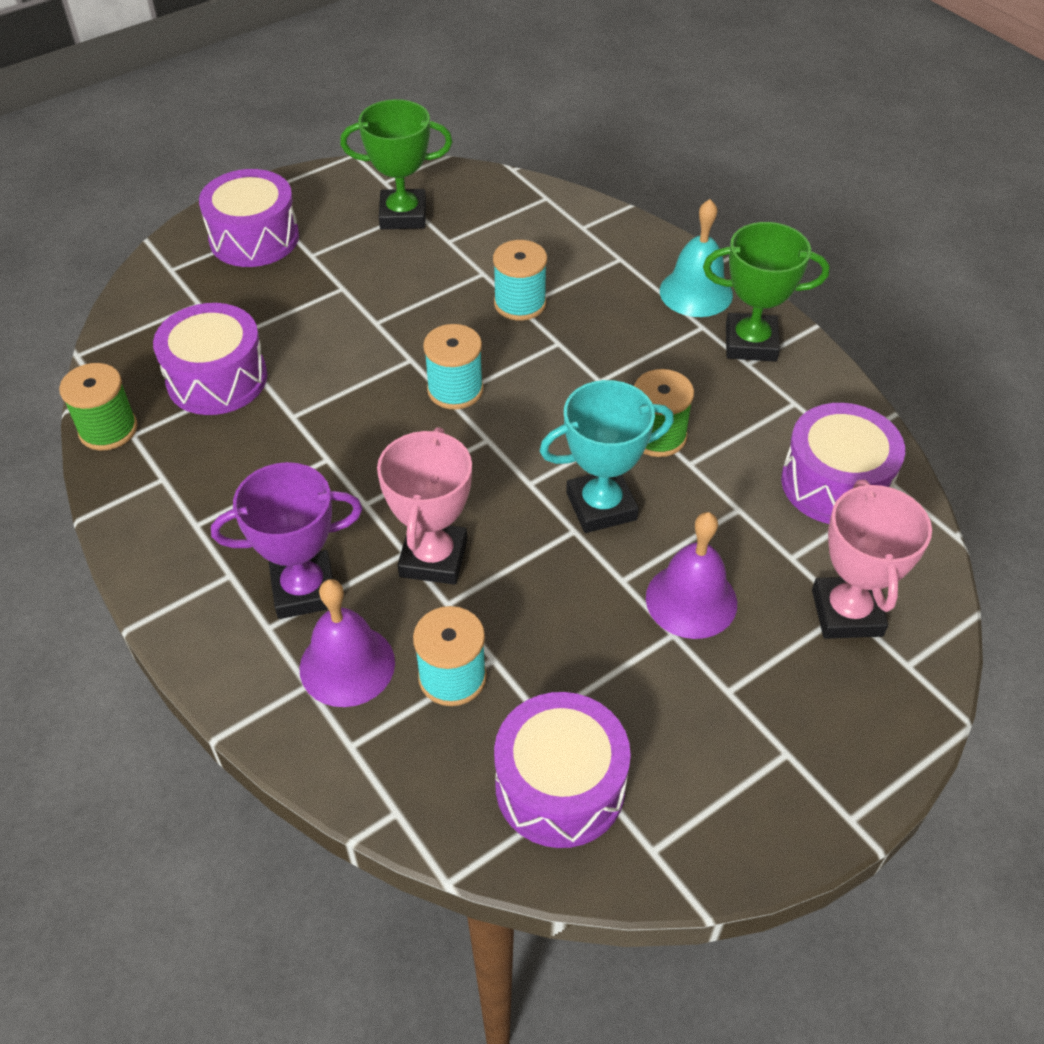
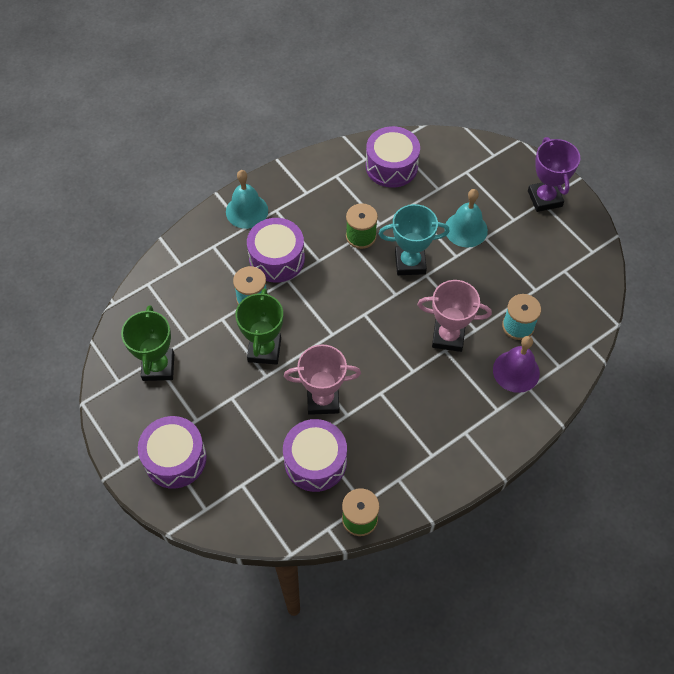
camera: 90 degrees left, 10 degrees up
(304, 590) = (472, 395): purple trophy -> purple trophy (544, 198)
(455, 390) = (326, 331): turquoise spool -> none
(560, 786) = (568, 283): purple drum -> purple drum (277, 259)
(601, 506) = (410, 263): turquoise trophy -> turquoise trophy turned 75 degrees counterclockwise
(691, 600) = (466, 229): purple bell -> turquoise bell
(750, 343) = (290, 189): green trophy -> green trophy (264, 350)
(846, 613) = (468, 172): pink trophy -> pink trophy (323, 400)

